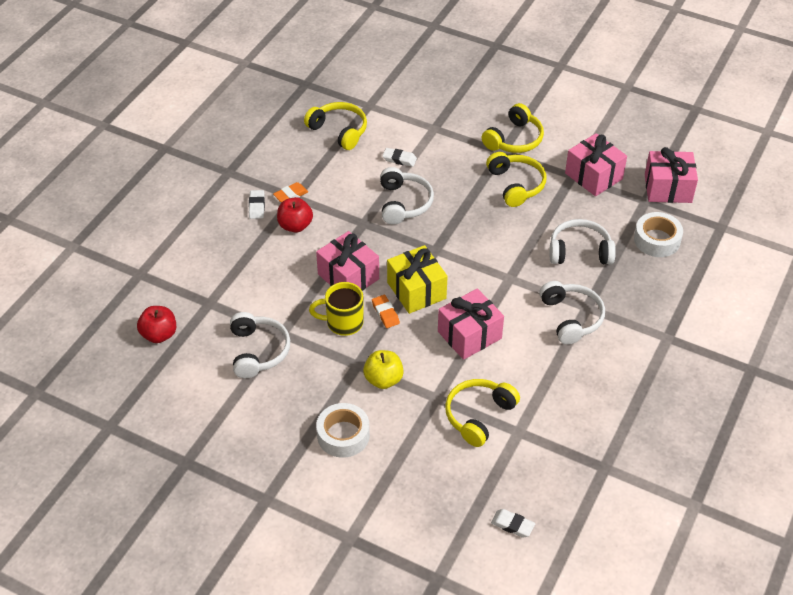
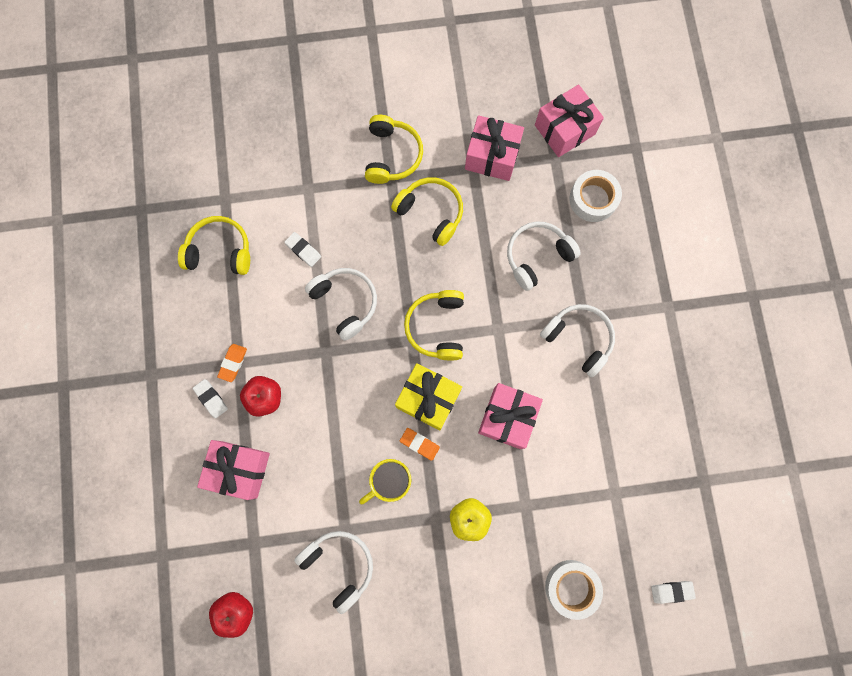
camera: 35 degrees left, 30 degrees up
(343, 435) = (477, 601): white tape -> white tape (571, 587)
(348, 276) = (357, 424): pink gift -> pink gift (239, 469)
(399, 159) = (303, 250): white eraser -> white eraser turned 60 degrees clockwise
(479, 415) = (573, 500): yellow headphones -> yellow headphones (437, 327)

